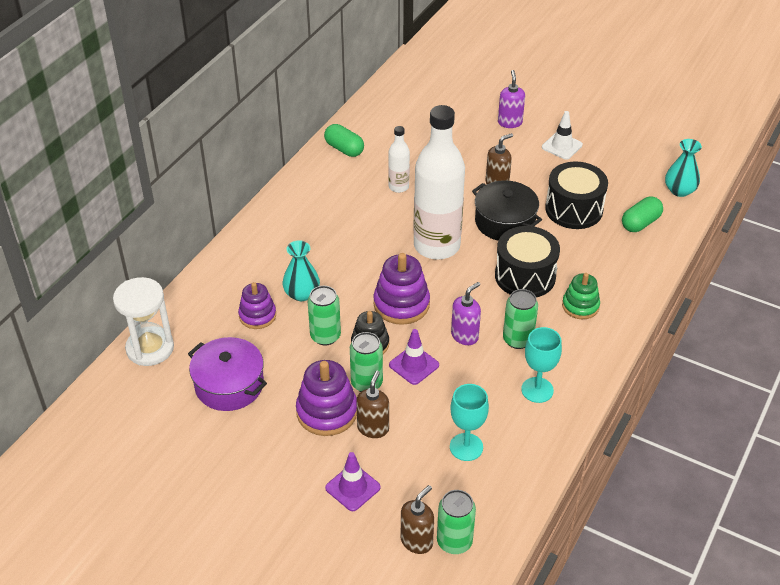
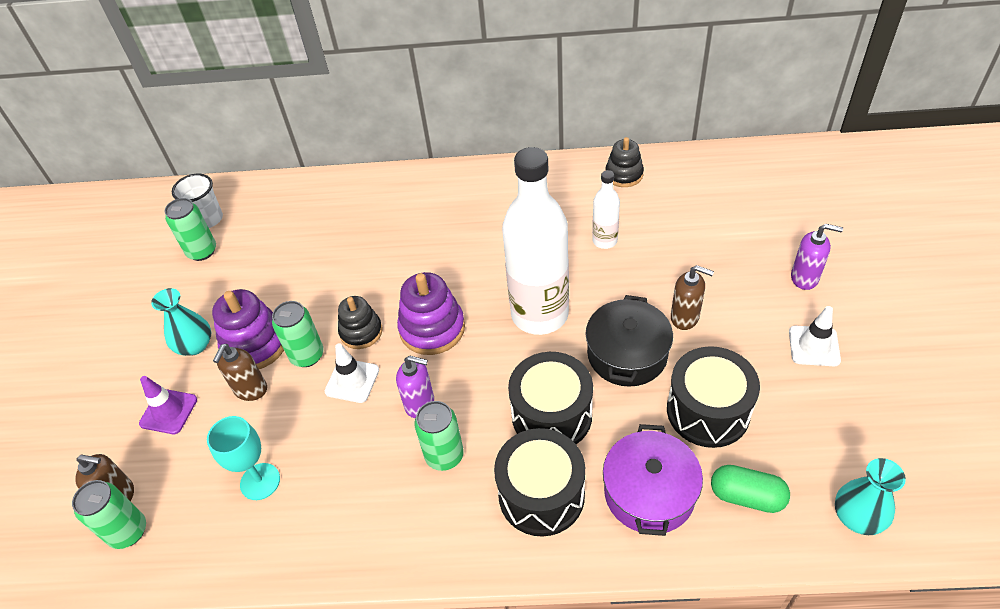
camera: 65 degrees right, 5 degrees up
(139, 402) = (208, 219): none -> white cup
(150, 348) = (271, 193): white hourglass -> none
(229, 385) = (255, 262): purple pot -> purple pot (649, 492)
(257, 315) = (349, 235): purple stacking toy -> none
(302, 294) = (397, 249): turquoise vase -> turquoise vase (195, 345)
(325, 336) = (352, 294): green can -> green can (202, 251)
(344, 149) = (624, 174): green capsule -> black stacking toy
(373, 428) = (250, 390): brown soap dispenser -> brown soap dispenser turned 120 degrees clockwise
(414, 365) = (352, 381): purple traffic cone -> white traffic cone
(509, 122) = (805, 278): purple soap dispenser -> purple soap dispenser turned 45 degrees clockwise
(537, 390) = (377, 511): turquoise goblet -> none
(580, 306) = (541, 495): green stacking toy -> black drum

